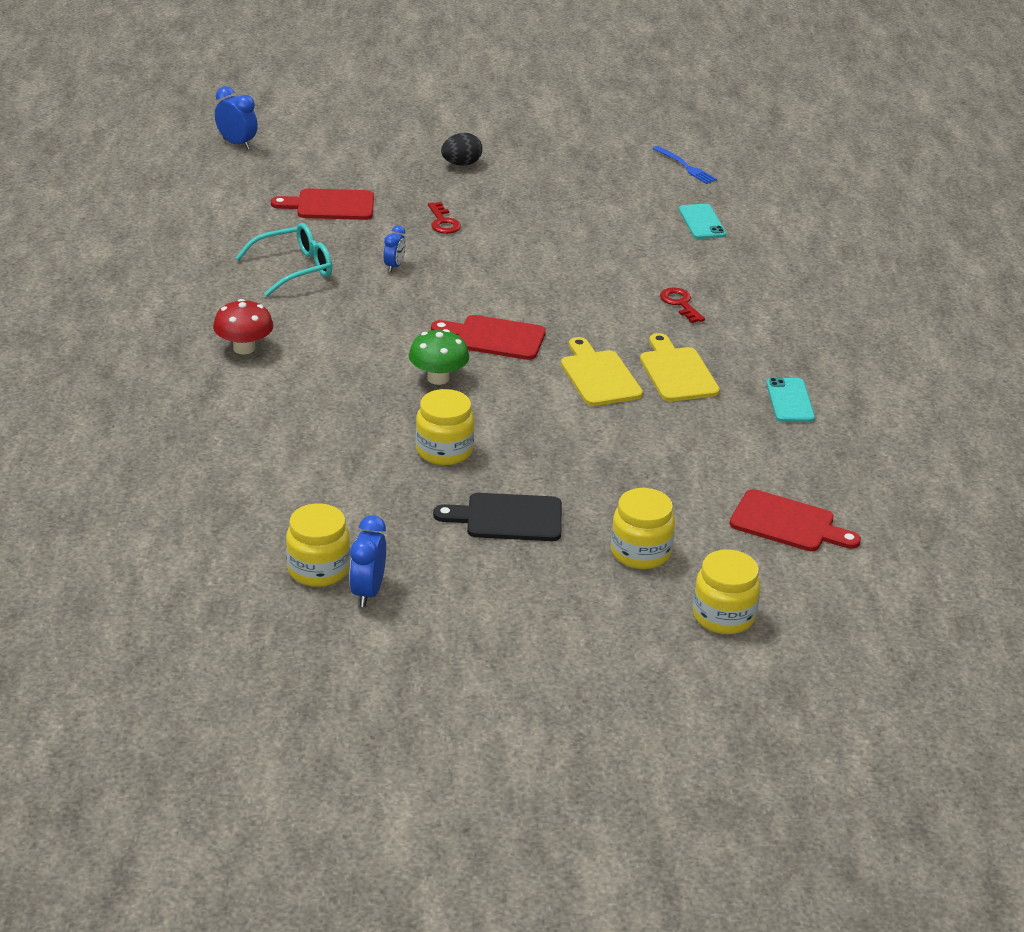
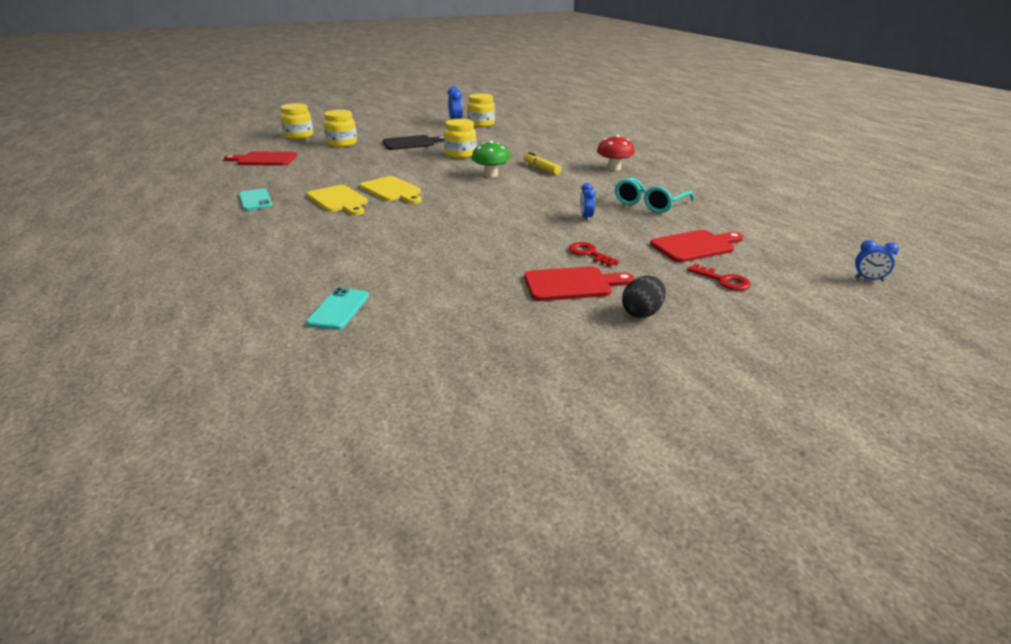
camera: 160 degrees right, 5 degrees down
(237, 144) = (869, 279): blue clock -> blue clock, size x0.65
(351, 374) = (541, 169): none -> yellow marker
(494, 337) = (474, 195): red cutting board -> red cutting board (572, 284)
(680, 303) = (346, 236): red key -> red key (723, 280)
(685, 166) = (376, 382): blue fork -> none
(702, 222) = (339, 309): turquoise phone -> turquoise phone turned 45 degrees clockwise

